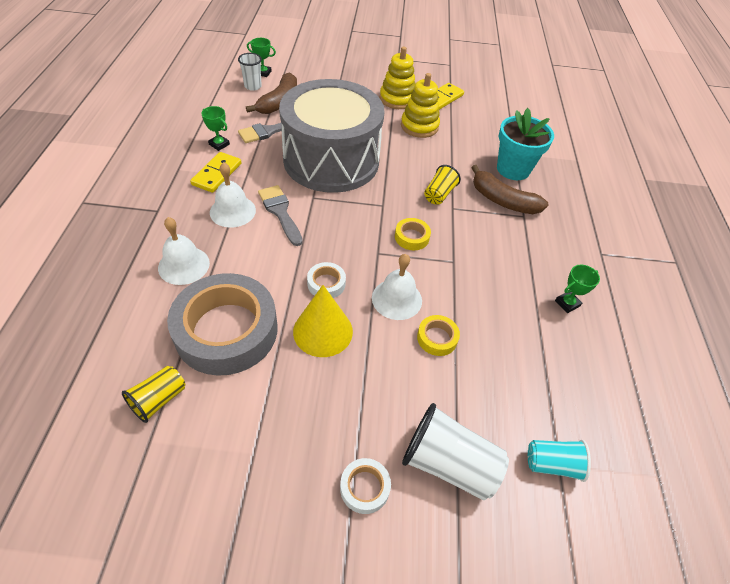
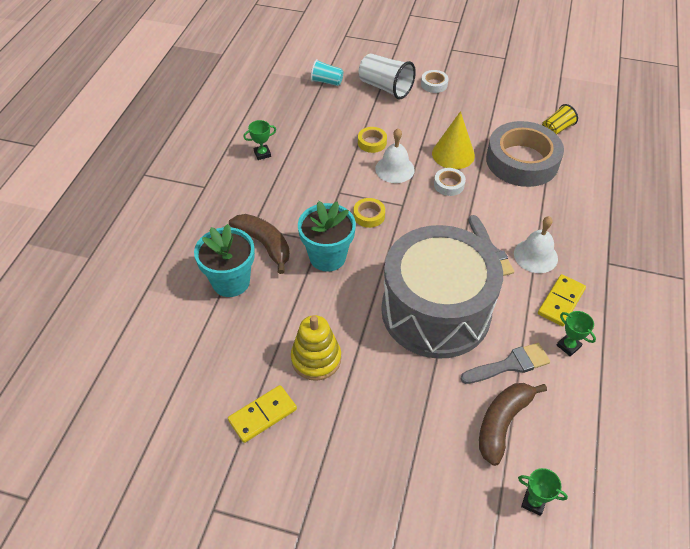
camera: 165 degrees left, 0 degrees up
(184, 265) = (566, 209): white bell -> none
(253, 86) = (545, 465): white cup -> none
(397, 99) = (330, 418): yellow stacking toy -> none
(439, 194) = (327, 257): yellow cup -> turquoise flower pot

